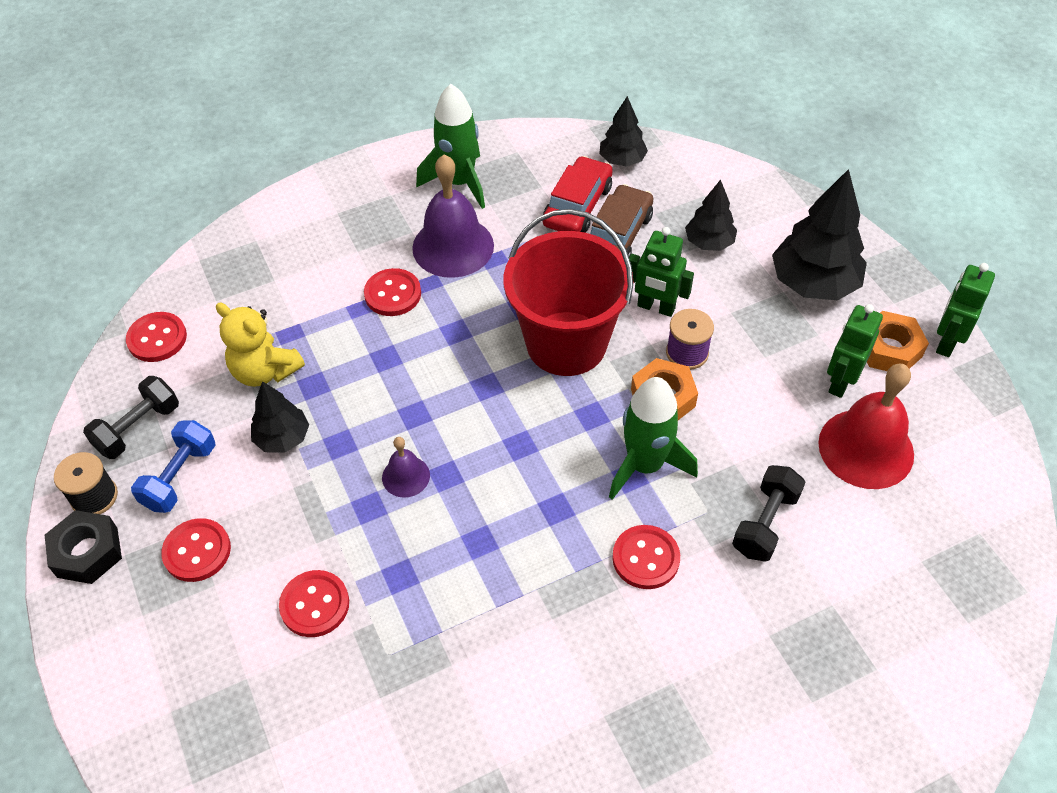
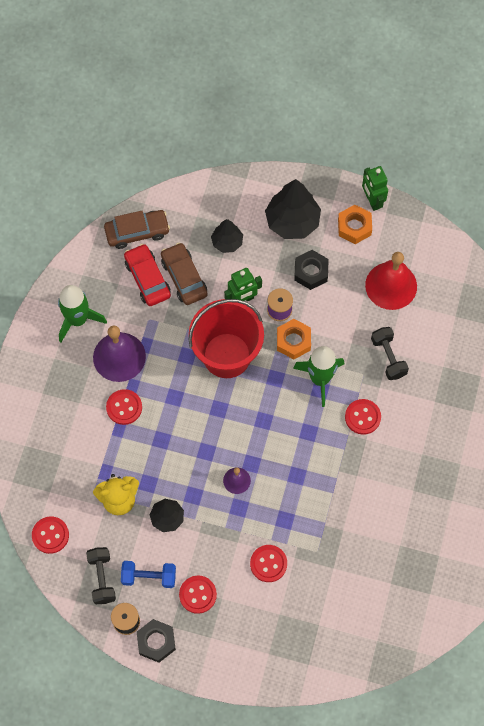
camera: 50 degrees left, 15 degrees up
(180, 477) = (149, 577): blue dumbbell -> blue dumbbell turned 60 degrees counterclockwise
(622, 160) = (137, 232): black tree -> brown car
(774, 348) = (311, 272): none -> black nut
(840, 382) = (352, 263): green robot -> none

